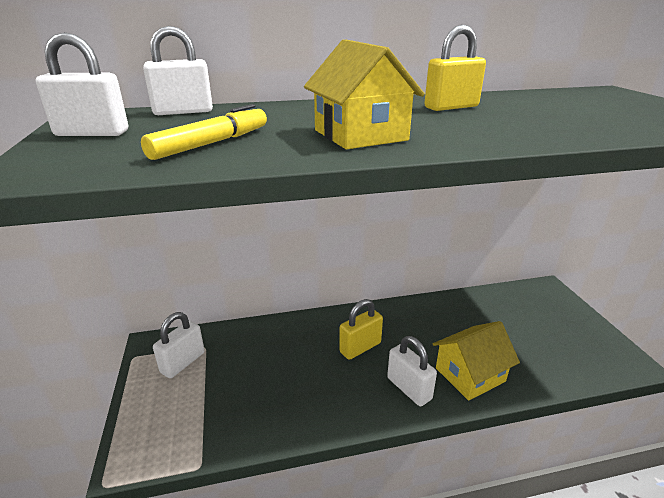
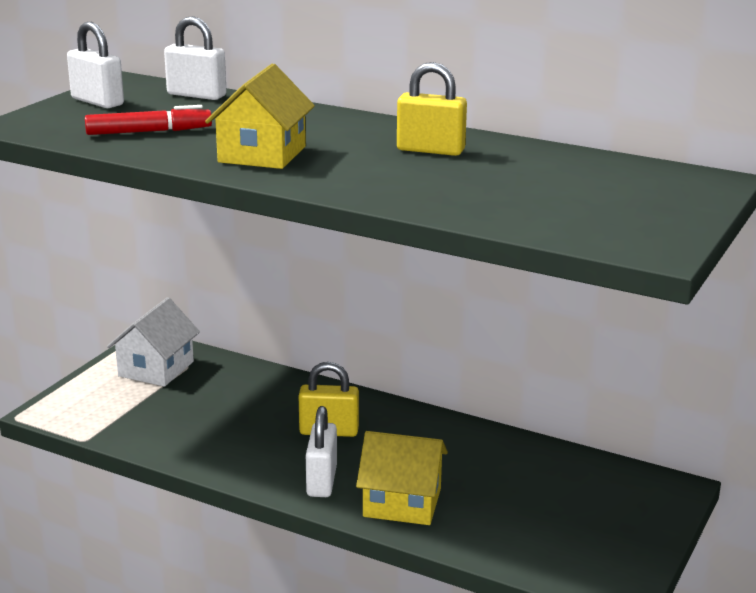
camera: 40 degrees right, 5 degrees down
(183, 362) = (156, 369): white padlock -> white house
(212, 143) = (149, 132): yellow marker -> red marker

